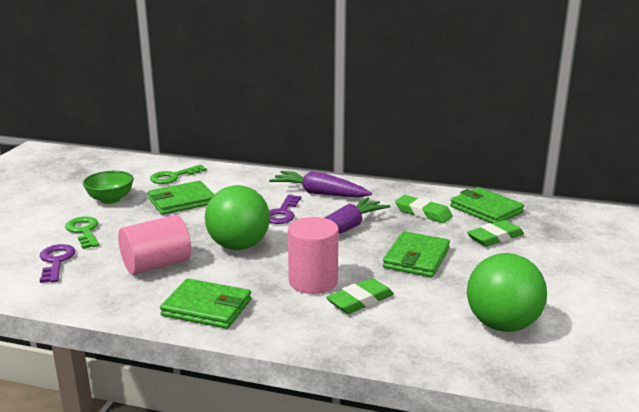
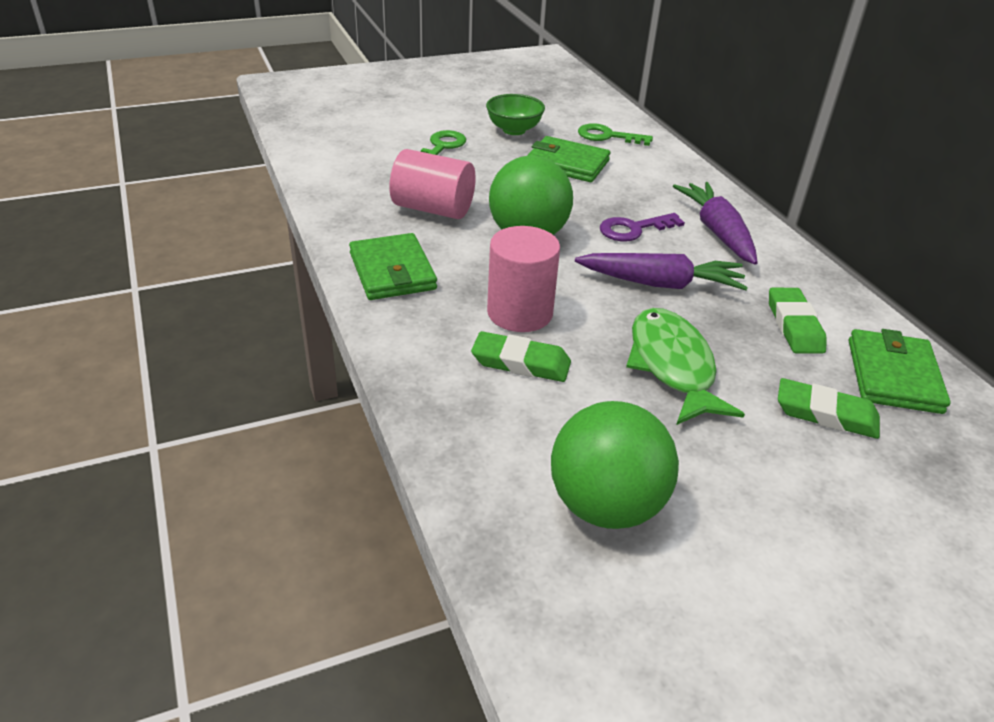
camera: 50 degrees right, 15 degrees up
(56, 261) = (376, 160): purple key -> none
(416, 258) = (672, 366): green wallet -> green fish

